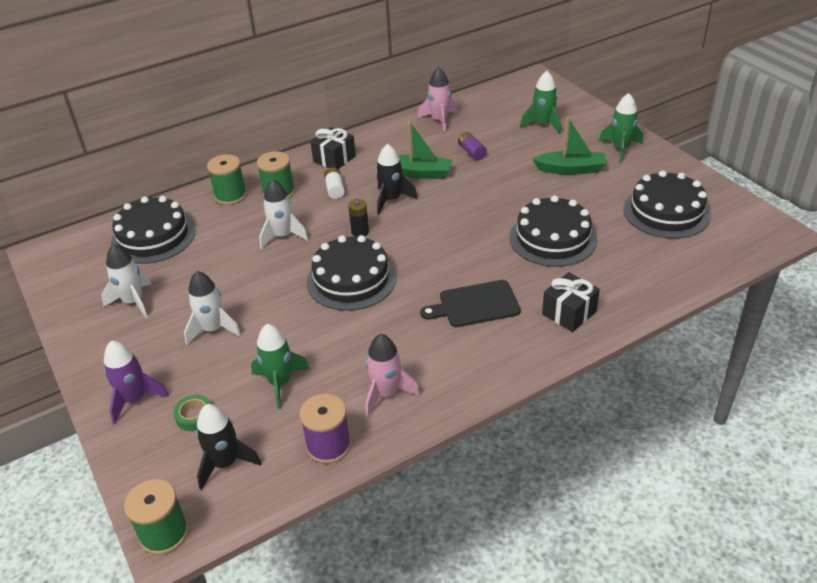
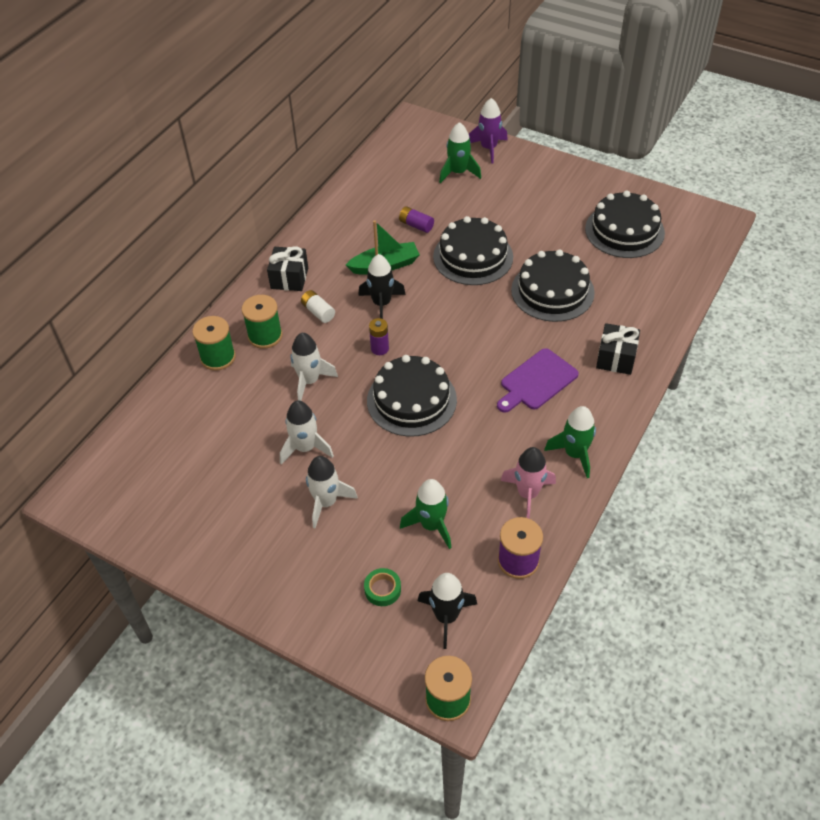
camera: 30 degrees left, 10 degrees up
(133, 302) = (222, 509): white rocket -> white rocket (305, 448)
(135, 399) = (313, 600): purple rocket -> purple rocket (488, 148)
(153, 236) = (177, 433): black cake -> black cake (473, 257)
(360, 232) = (380, 348): black battery -> purple battery
(439, 120) = (358, 199): pink rocket -> none
(475, 304) = (536, 381): black cutting board -> purple cutting board
(571, 169) = (517, 214): green boat -> none
(620, 148) = (544, 177): green rocket -> green rocket (574, 454)

